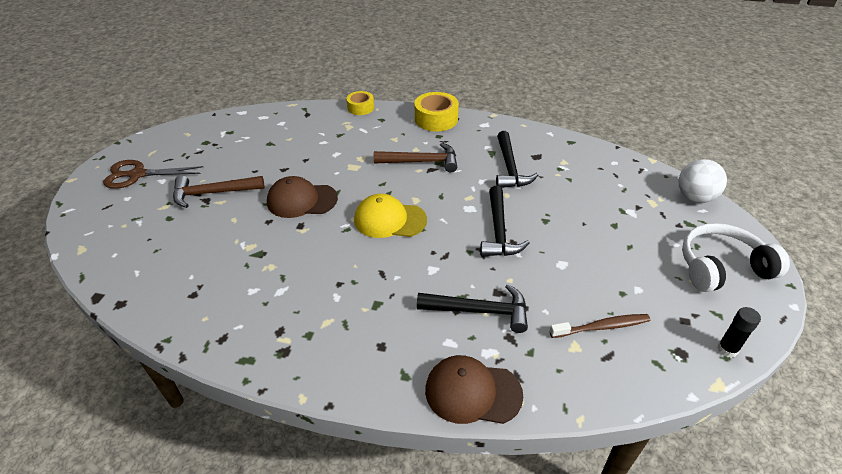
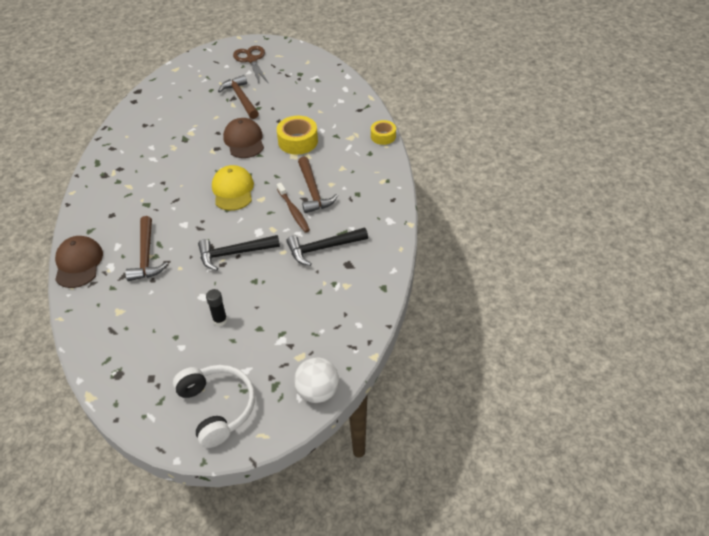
camera: 75 degrees right, 5 degrees up
(436, 119) = (384, 186): yellow tape -> yellow tape (298, 141)
(480, 311) = (146, 256): black hammer -> brown hammer
(602, 327) = (138, 325): brown toothbrush -> brown toothbrush (293, 211)
(727, 349) = (123, 405): black glue stick -> black glue stick (220, 320)

